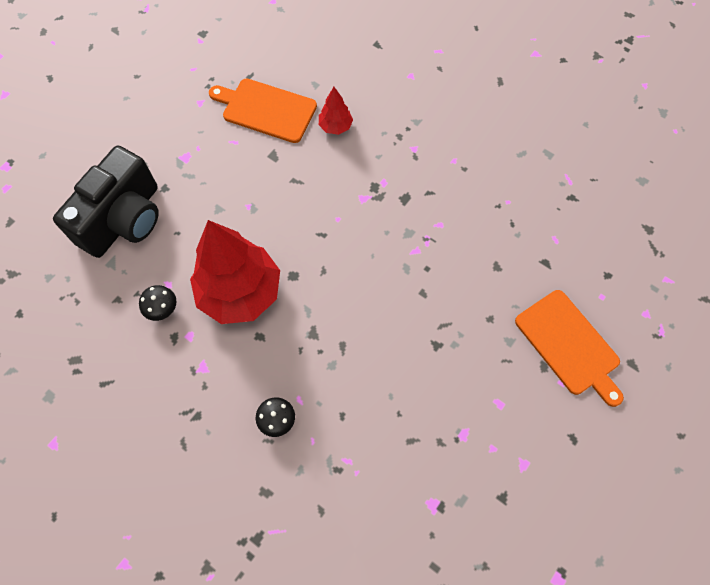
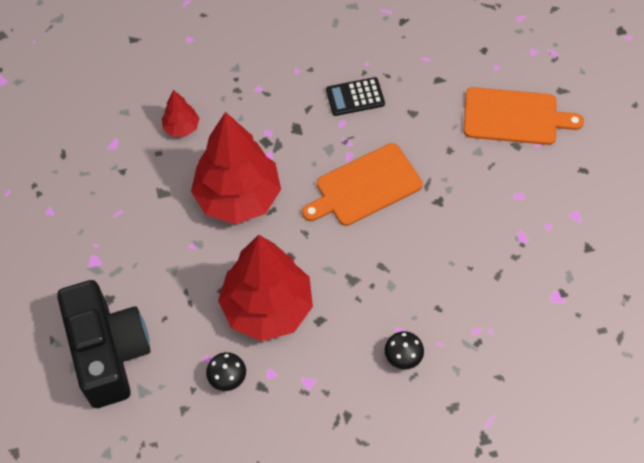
camera: 50 degrees left, 5 degrees down
(266, 109) = (111, 166): orange cutting board -> orange cutting board (365, 186)
(312, 204) = (238, 197): none -> red tree
(470, 216) = (355, 97): none -> black calculator

